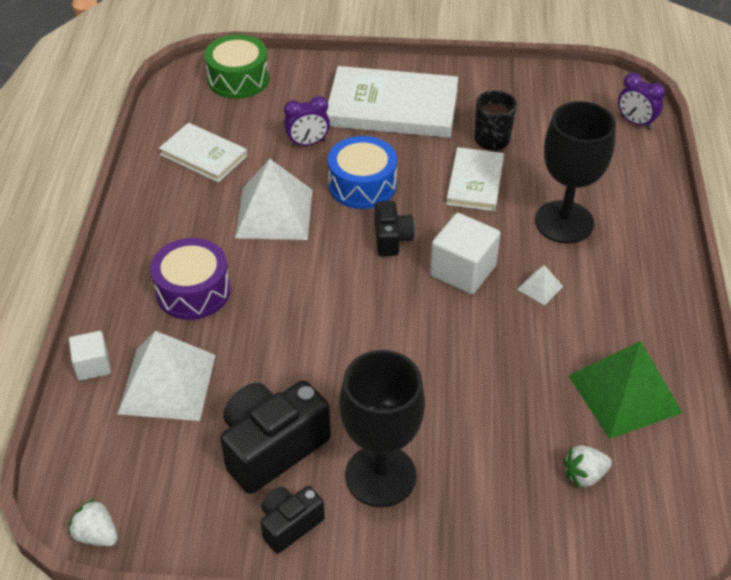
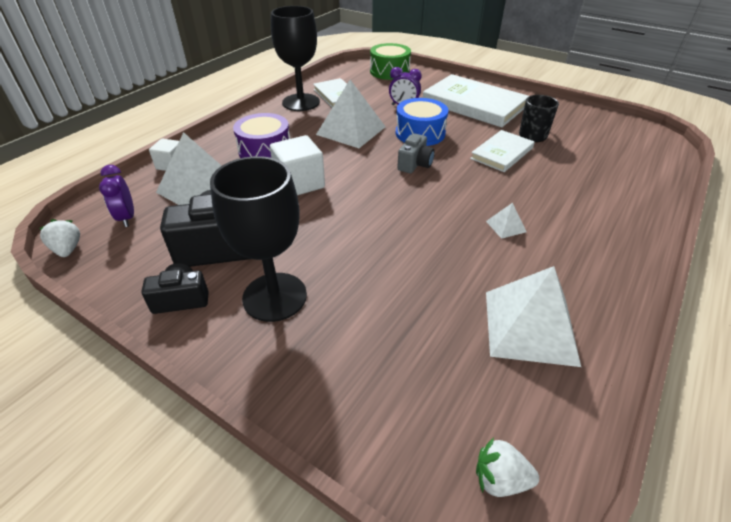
camera: 30 degrees right, 5 degrees down
(391, 239) = (415, 164): black camera -> grey camera
(463, 270) = (451, 197): white cube -> white cube (299, 183)
(564, 222) = (556, 194): black goblet -> black goblet (301, 102)
(584, 475) = (443, 375): white strawberry -> white strawberry (500, 479)
(624, 394) = (530, 327): green pyramid -> white pyramid
(635, 122) = (659, 156): purple clock -> purple clock (127, 218)

